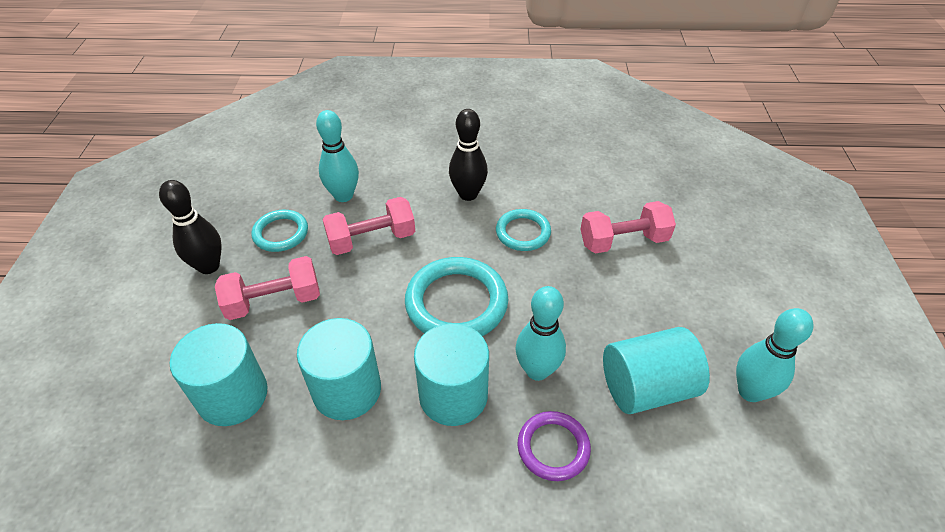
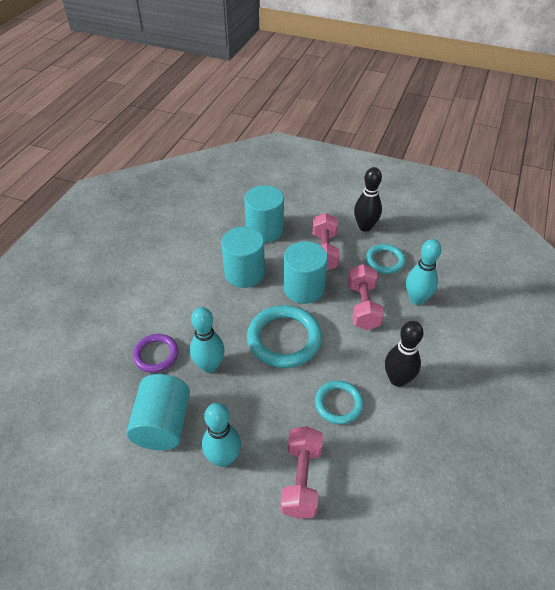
camera: 110 degrees right, 0 degrees up
(453, 395) = (215, 318): turquoise cylinder -> turquoise cylinder (304, 288)
(750, 391) = (121, 493): turquoise bowling pin -> turquoise bowling pin (223, 458)

